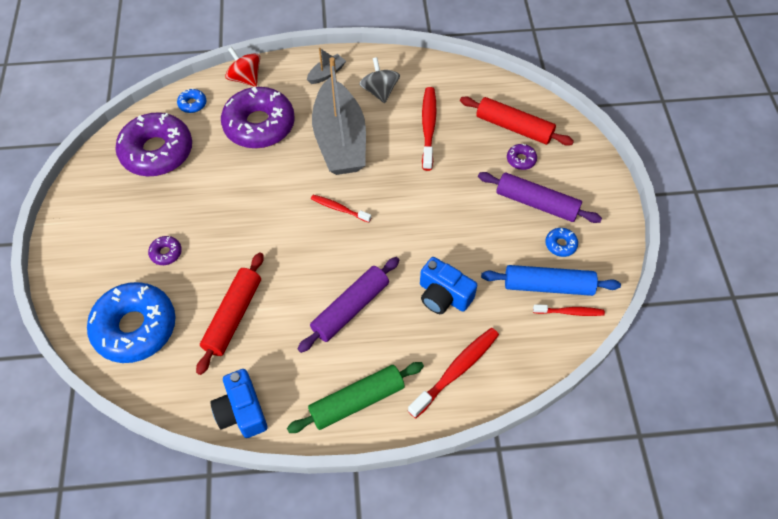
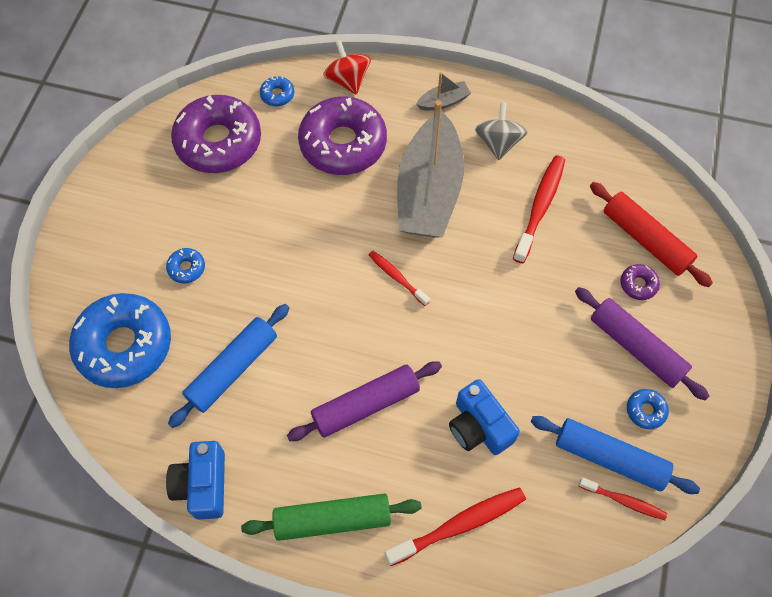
camera: 20 degrees right, 5 degrees up
(166, 253) = (186, 268): purple donut -> blue donut
(233, 316) = (232, 369): red rolling pin -> blue rolling pin

